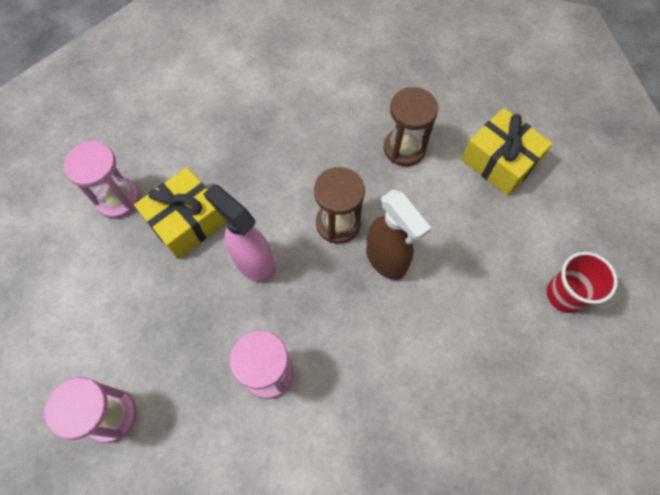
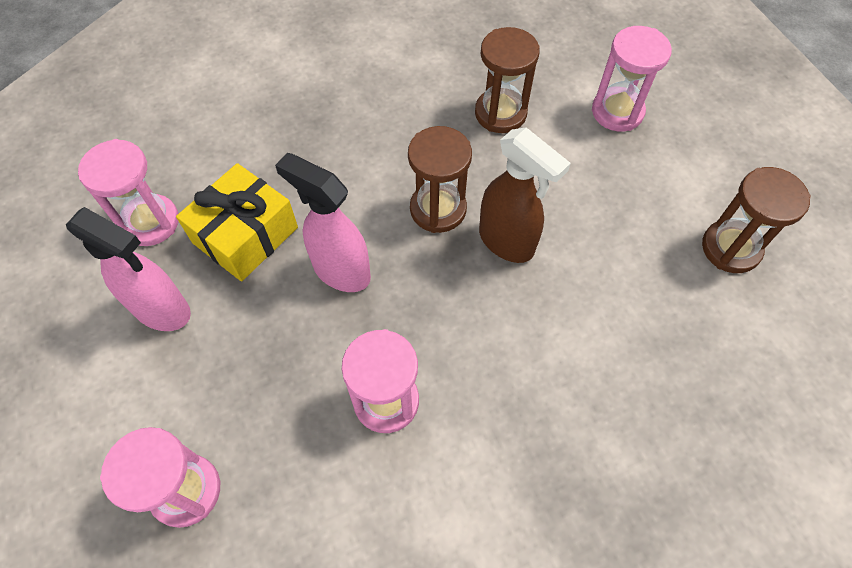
camera: 10 degrees left, 5 degrees down
(116, 272) = (163, 310): none -> pink spray bottle
(500, 161) = (617, 112): yellow gift -> pink hourglass
(565, 294) = (730, 248): red cup -> brown hourglass

